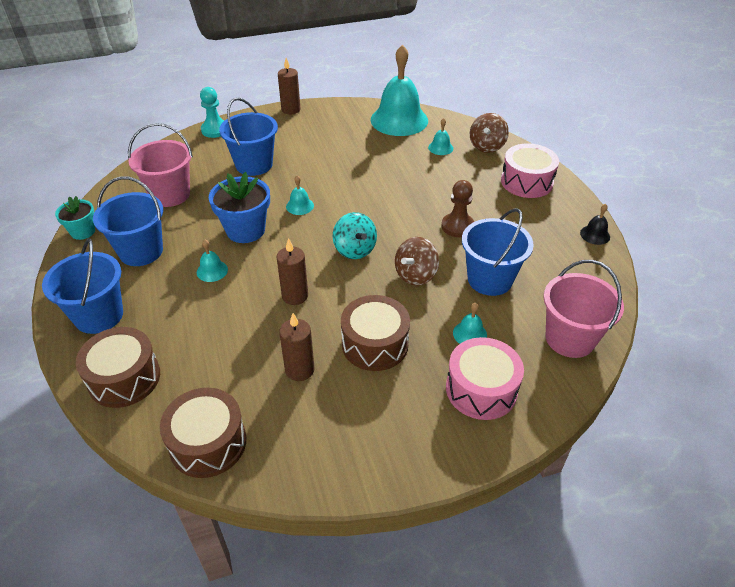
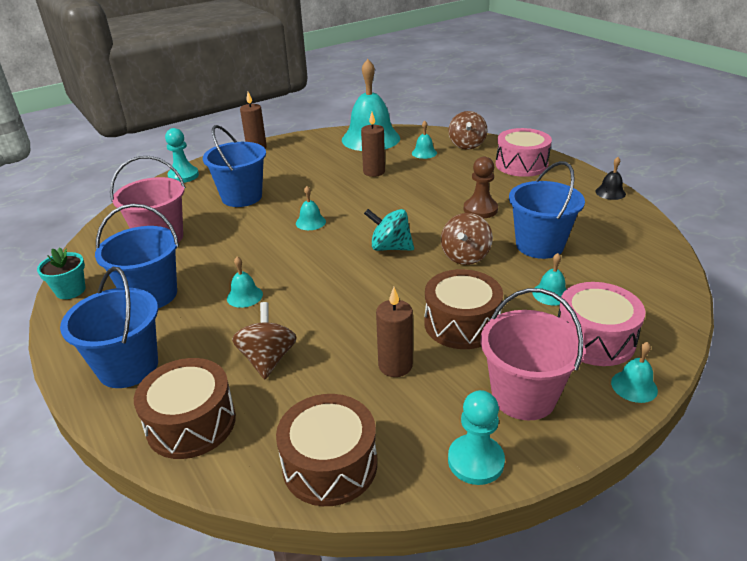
camera: 15 degrees left, 10 degrees down
(204, 336) = (268, 359): none -> brown spinning top
(245, 230) = (263, 253): blue flower pot -> none
(295, 296) = (350, 299): brown candle -> brown candle (374, 172)
(318, 473) = (475, 461): none -> turquoise pawn
(354, 250) = (390, 247): turquoise spinning top -> turquoise spinning top turned 150 degrees clockwise
(487, 444) = (634, 386): none -> turquoise bell
(570, 338) = (647, 277): pink bucket -> pink bucket (523, 396)

